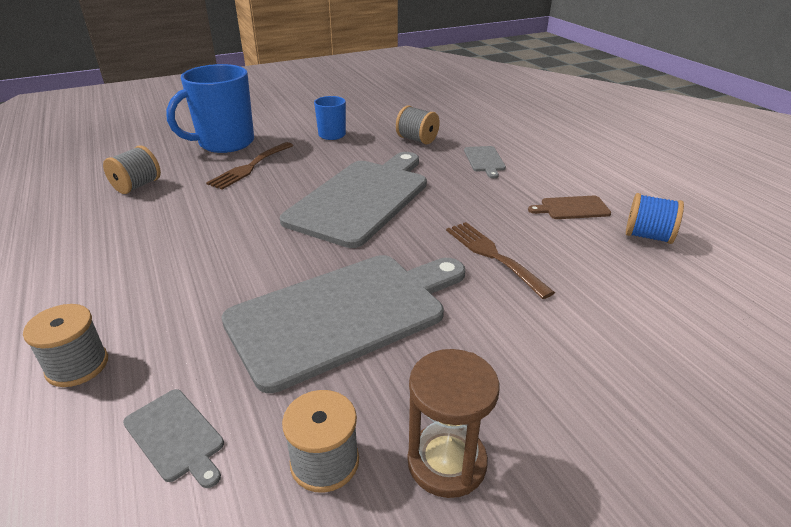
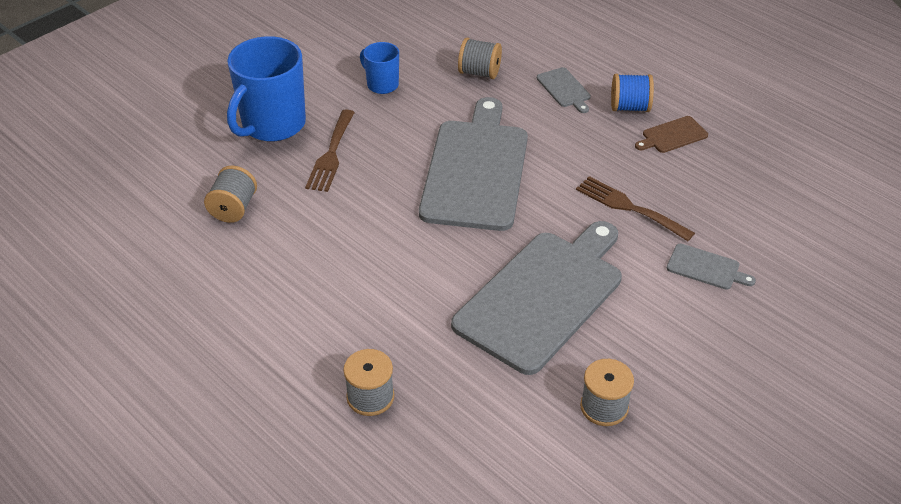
camera: 20 degrees left, 10 degrees up
(176, 436) = (493, 422): grey cutting board -> grey cutting board (706, 268)
(446, 462) = (680, 384): brown hourglass -> none
(648, 236) = (745, 154): blue spool -> blue spool (629, 107)

